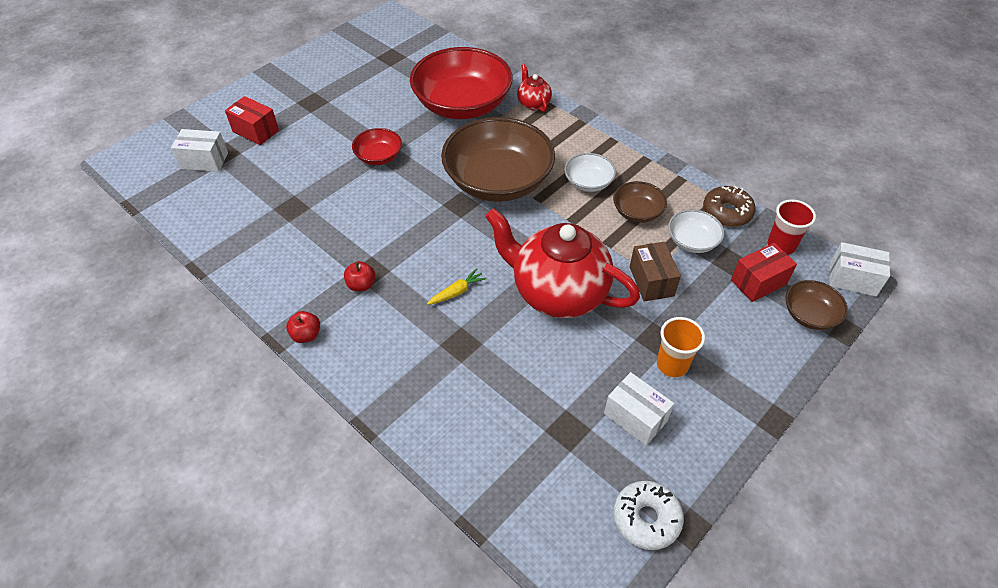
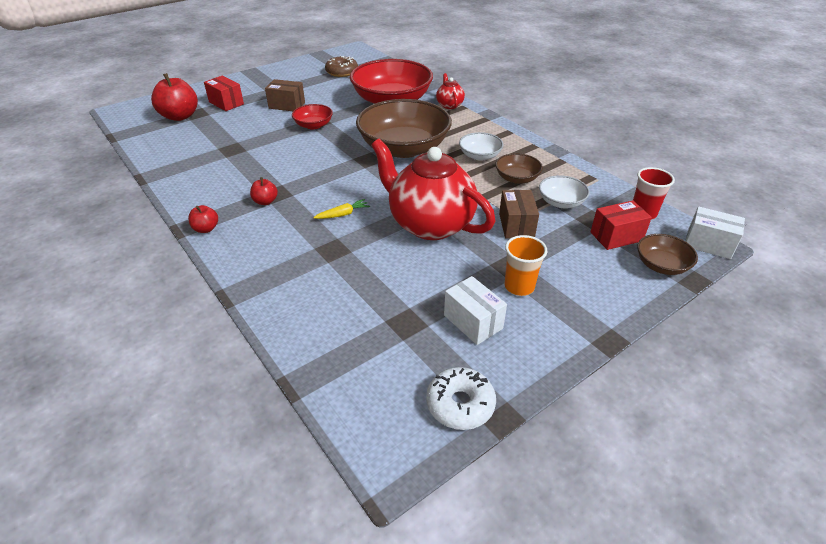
camera: 10 degrees right, 10 degrees down
(204, 161) = (180, 116): white box -> red apple
(334, 126) = (287, 105): none -> brown box
(727, 212) = (597, 186): brown donut -> brown donut (342, 72)

